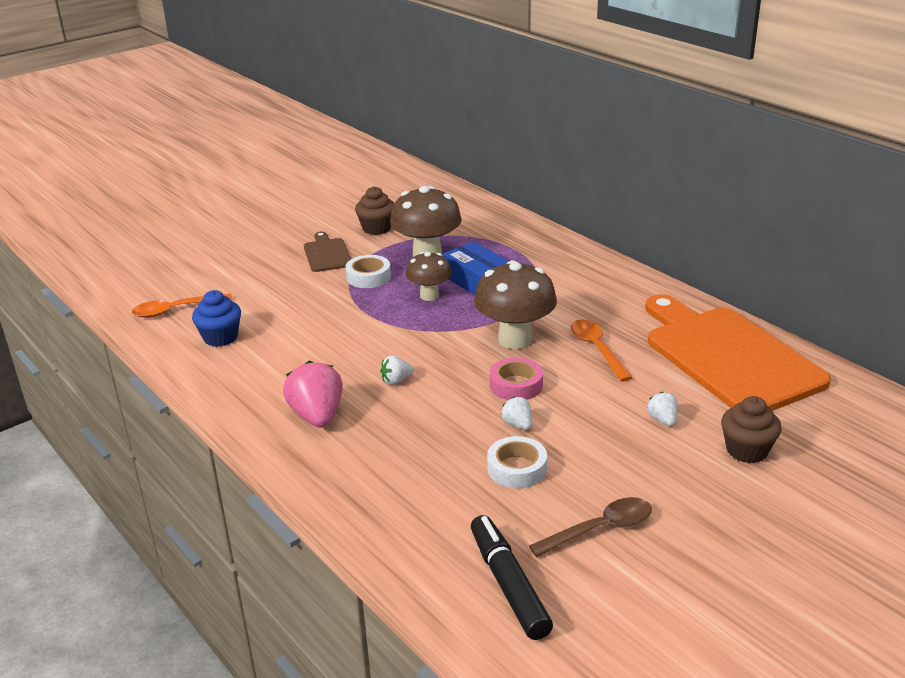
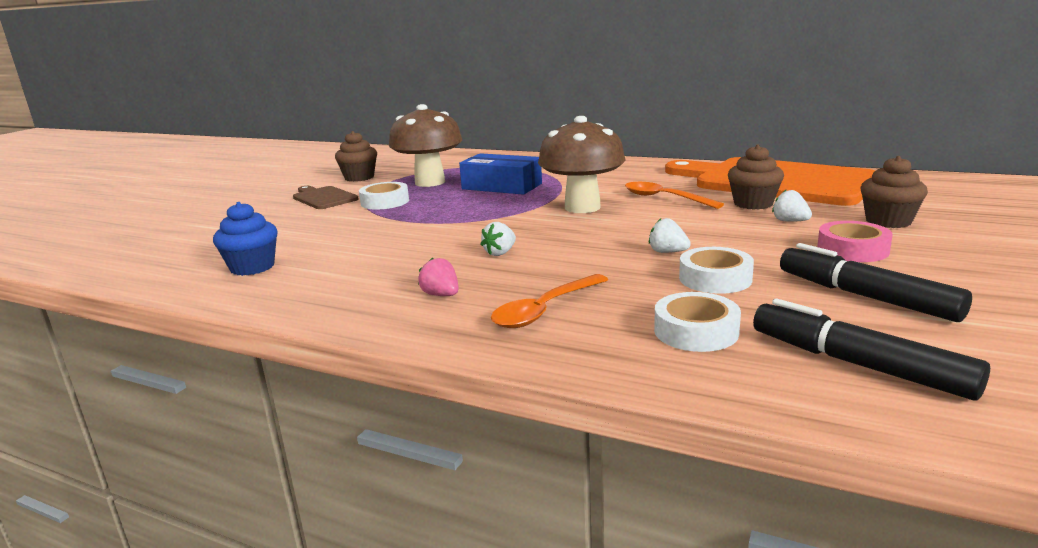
camera: 25 degrees left, 10 degrees down
(176, 310) = (173, 260): orange spoon -> orange spoon (545, 310)
(317, 416) = (441, 295): pink strawberry -> pink strawberry, size x0.51
(429, 296) = (462, 201): brown mushroom -> none
(443, 516) = (696, 331): none -> white tape
(516, 385) = (626, 230): pink tape -> pink tape (852, 250)
(600, 529) = (866, 297): brown spoon -> black marker
(663, 384) = (753, 204): none -> brown cupcake

